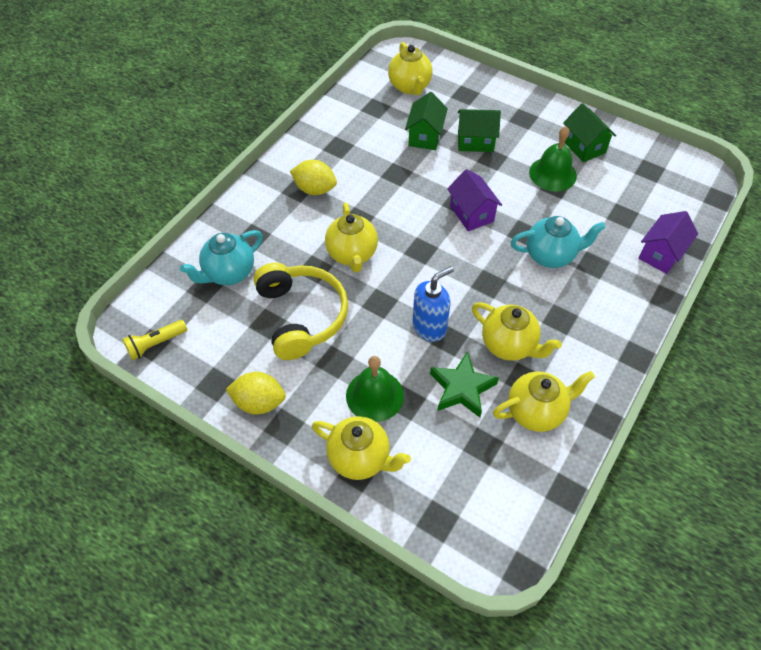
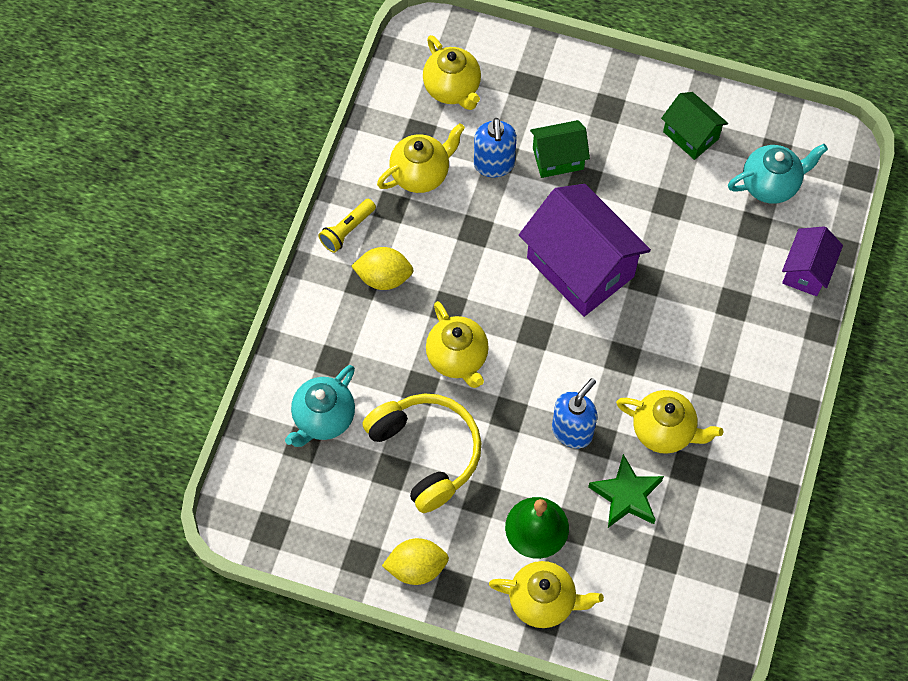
camera: 15 degrees left, 10 degrees up
(156, 344) = (276, 528): yellow flashlight -> yellow flashlight (347, 230)
(425, 136) = (494, 165): green house -> blue soap dispenser
(471, 213) = (580, 267): purple house -> purple house, size x1.88
(536, 411) = (710, 502): yellow teapot -> yellow teapot (421, 174)
(550, 255) = (684, 303): turquoise teapot -> turquoise teapot (770, 185)
(552, 174) = (662, 186): green bell -> none

